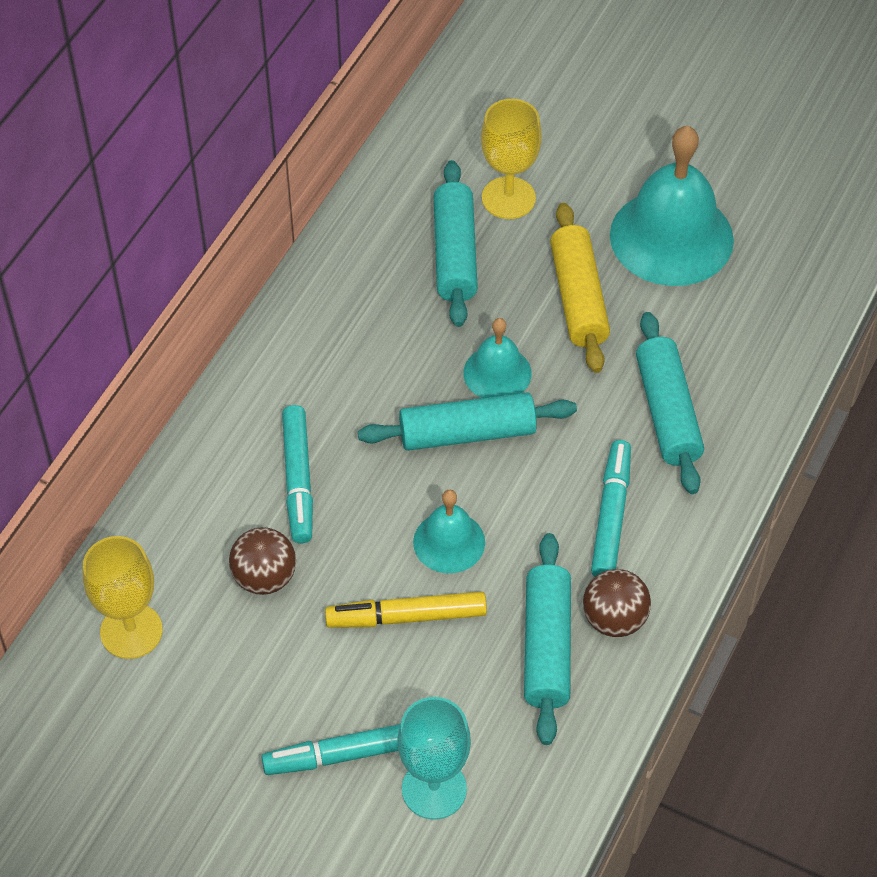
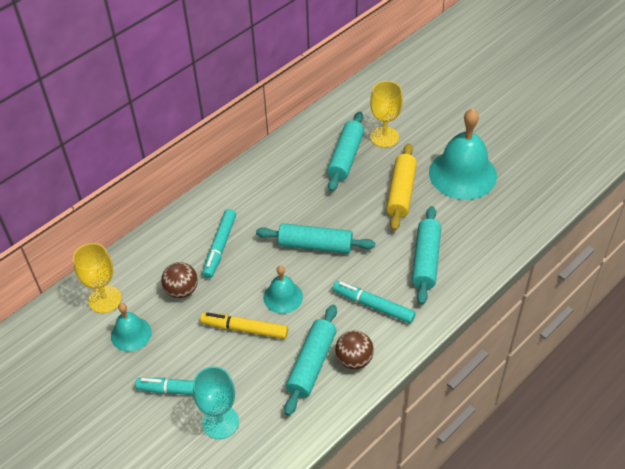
camera: 20 degrees right, 5 degrees down
(497, 373) = (343, 219): turquoise bell -> turquoise bell (131, 334)
(610, 516) = (373, 306): turquoise marker -> turquoise marker turned 90 degrees counterclockwise

